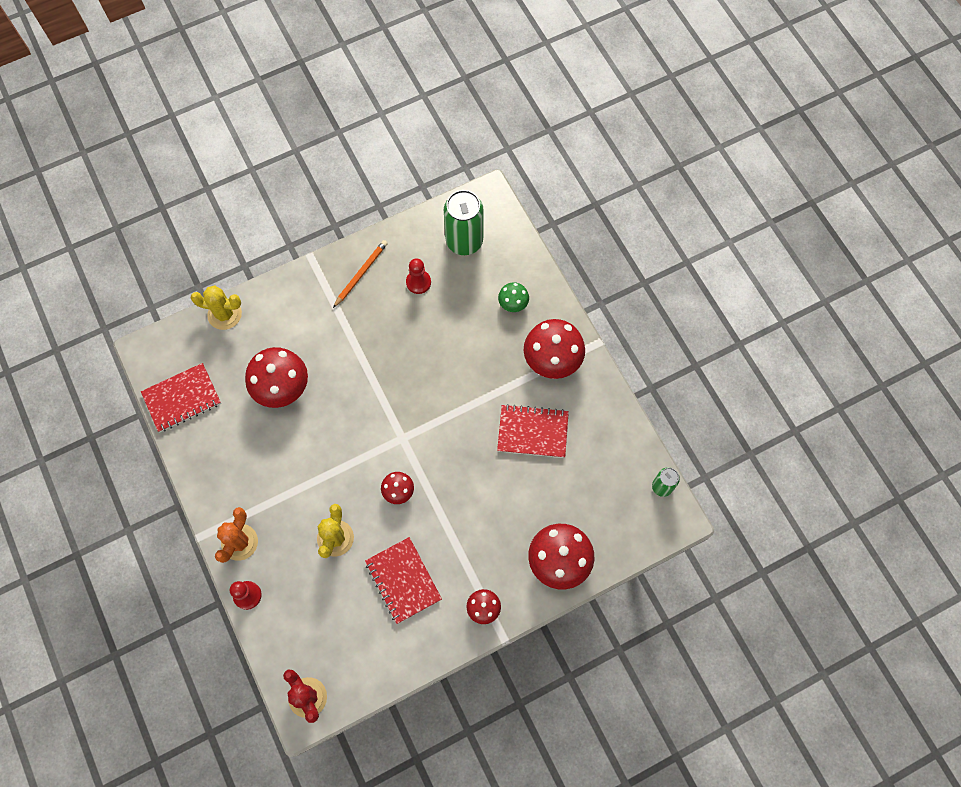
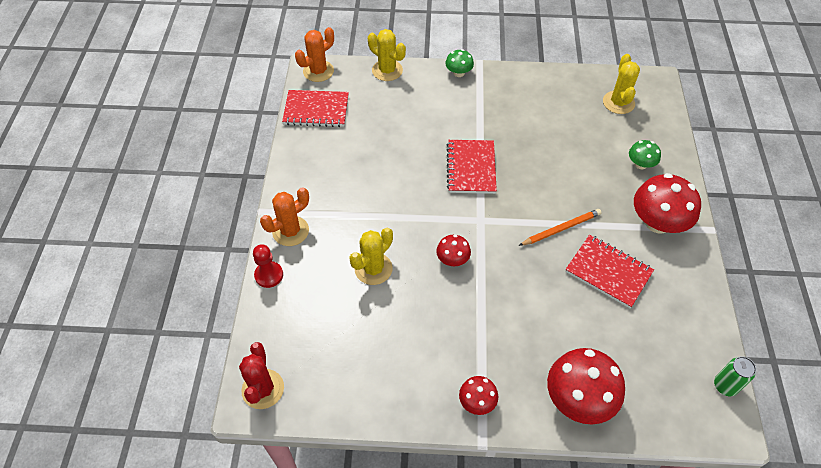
camera: 30 degrees right, 15 degrees down
(155, 350) = (318, 71): none -> orange cactus
(281, 387) = (400, 137): red mushroom -> none
(297, 281) = (458, 73): none -> green mushroom
(361, 273) = (514, 89): orange pencil -> orange pencil (561, 228)
(403, 580) = (413, 335): red notebook -> red notebook (471, 168)
(418, 282) = (561, 114): red pawn -> none
(464, 241) = (618, 102): green can -> yellow cactus

